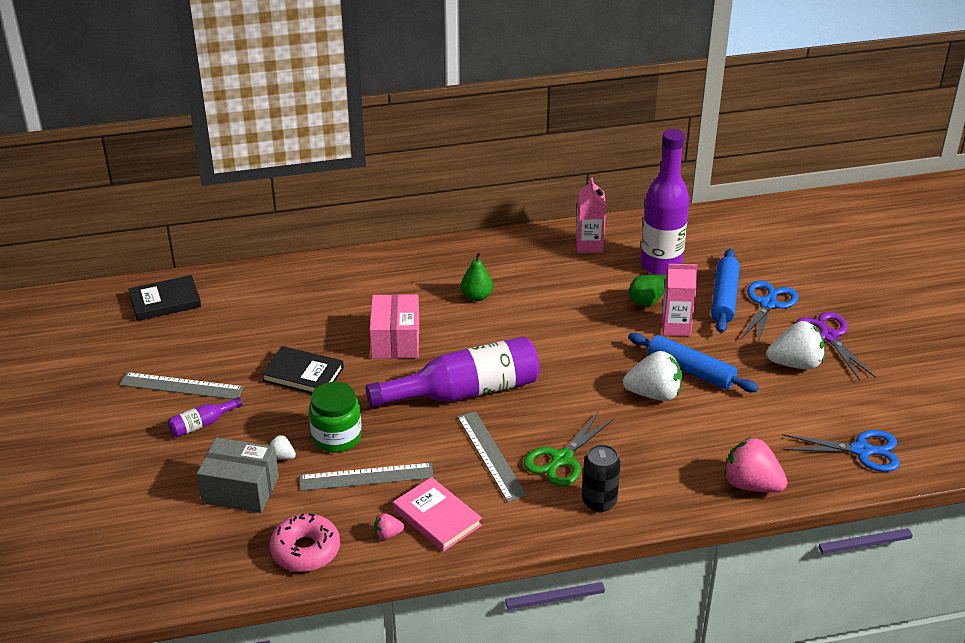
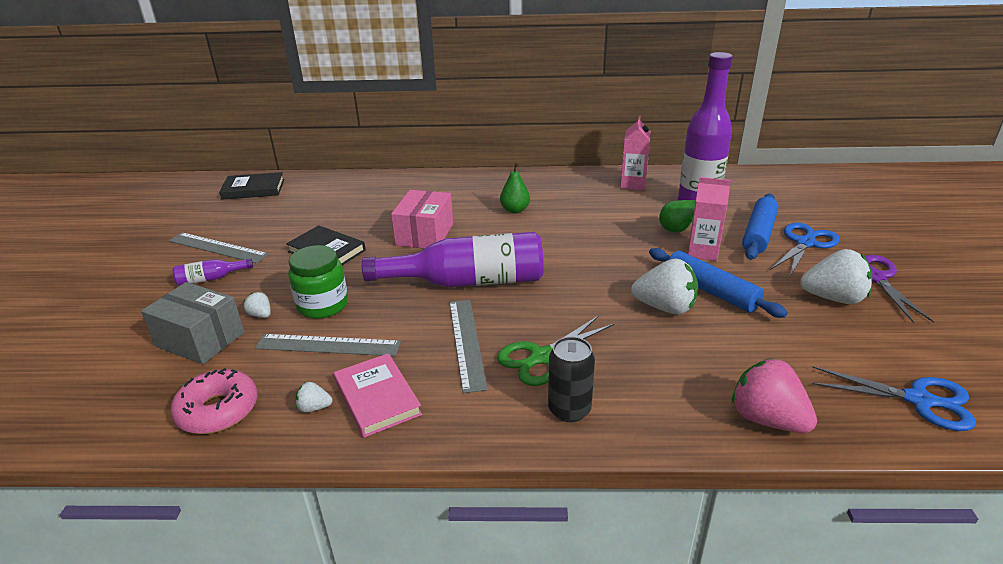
camera: 15 degrees right, 5 degrees down
(388, 534) = (314, 408): pink strawberry -> white strawberry

